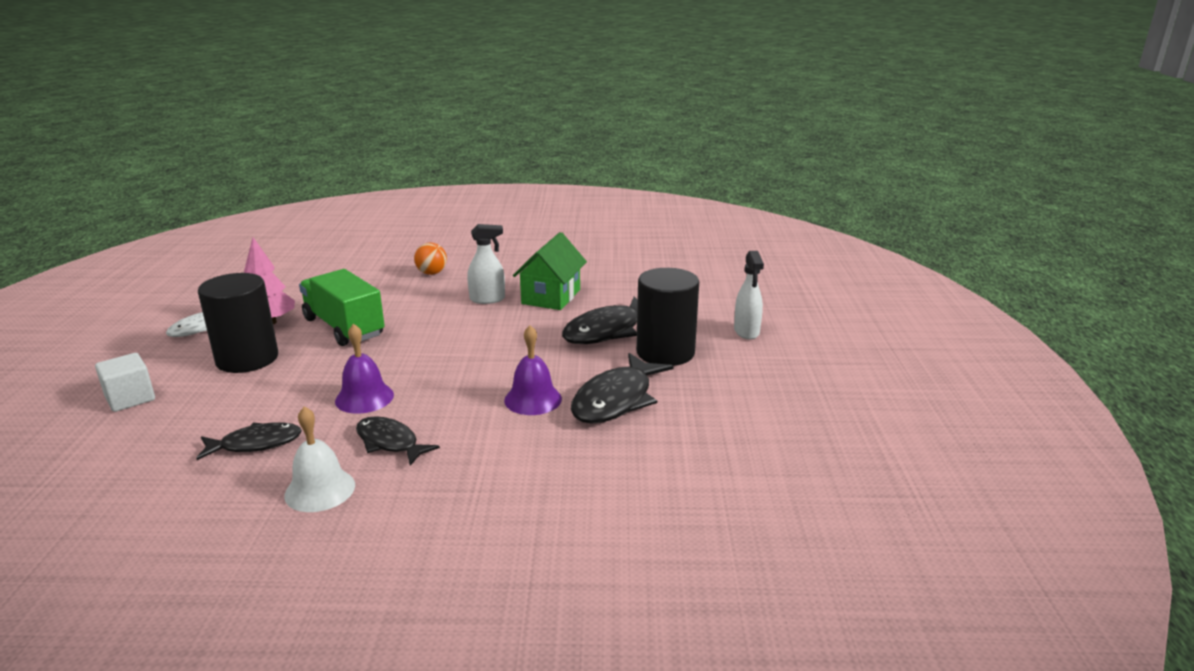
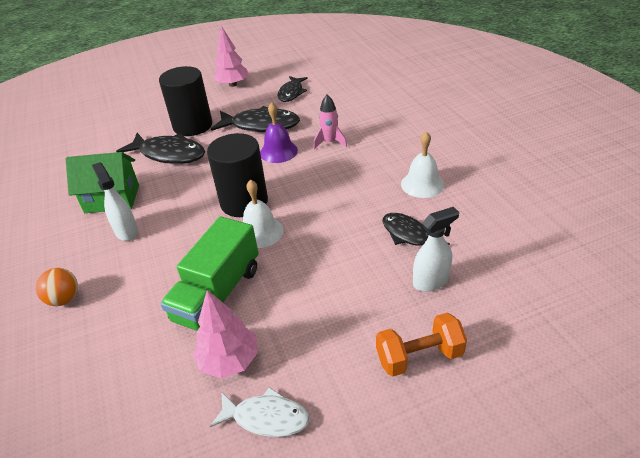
camera: 110 degrees left, 15 degrees up
(130, 398) = (419, 356): white cube -> orange dumbbell
(247, 359) = (308, 323): black cylinder -> black cylinder (244, 202)
(364, 398) = (322, 218): purple bell -> none
(390, 443) = (361, 182): black fish -> black fish (291, 93)
(394, 359) = (260, 232): none -> white bell
(509, 444) = (330, 142): none -> pink rocket
(746, 331) = (151, 107): white spray bottle -> white spray bottle (431, 281)
(775, 400) = (233, 84): none -> pink tree

